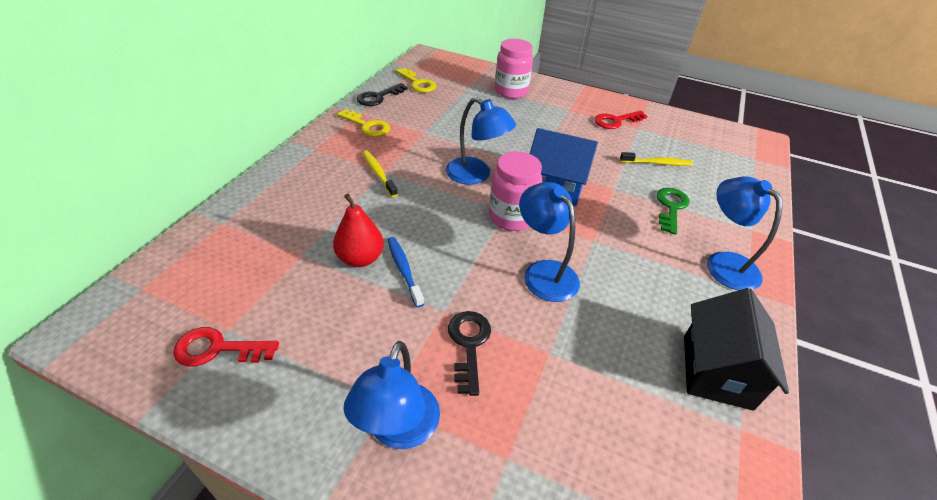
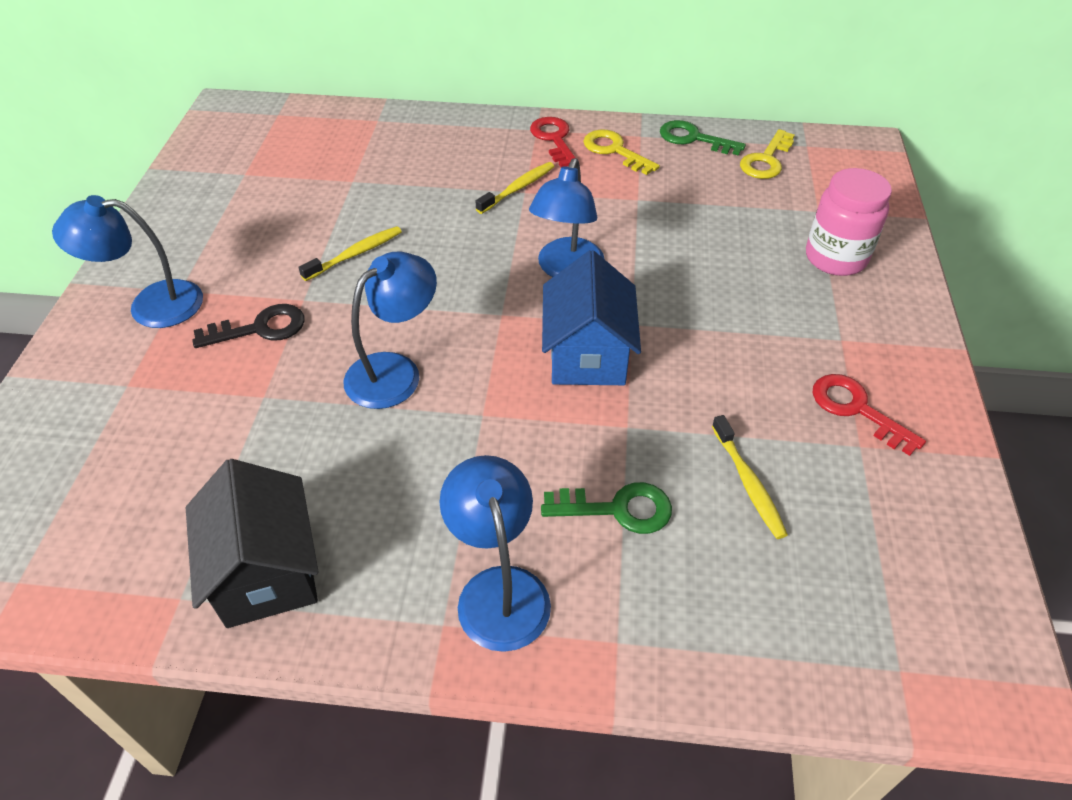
camera: 75 degrees right, 5 degrees up
(218, 349) = (221, 177): red key -> red key (554, 139)
(360, 258) = (361, 219): red pear -> none
(367, 126) = (614, 151): yellow key -> yellow key turned 120 degrees clockwise
(378, 97) = (693, 139): black key -> green key
(404, 270) = (355, 254): blue toothbrush -> yellow toothbrush
(511, 217) = (491, 321): pink jar -> none
(716, 371) = (266, 572): black house -> black house turned 75 degrees clockwise
(724, 263) = (499, 589): blue lamp -> blue lamp turned 60 degrees counterclockwise

